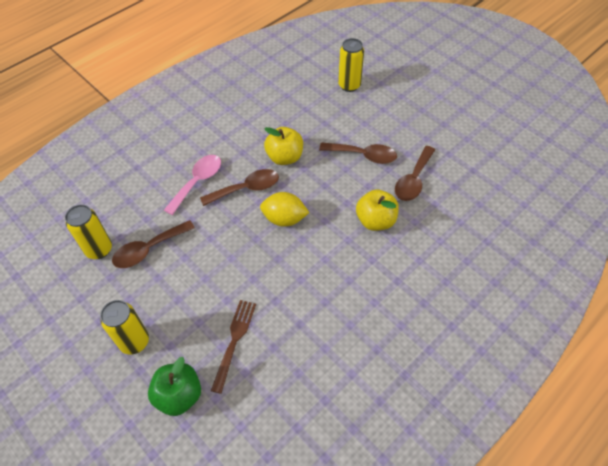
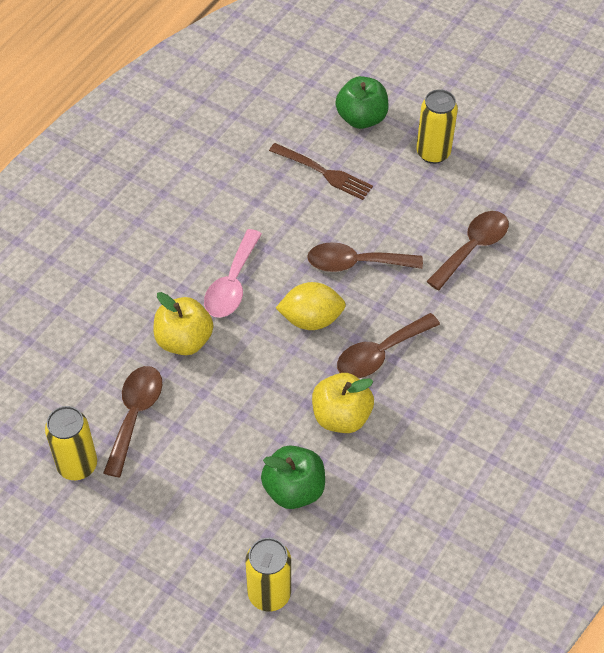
camera: 165 degrees right, 0 degrees up
(99, 250) = (535, 236): yellow can -> yellow can (77, 465)
(198, 182) = (455, 351): pink spoon -> pink spoon (232, 284)
(234, 341) = (323, 172): brown fork -> brown fork turned 60 degrees counterclockwise
(324, 126) = (294, 489): none -> green apple
(363, 155) = (218, 444): brown spoon -> brown spoon (355, 263)

